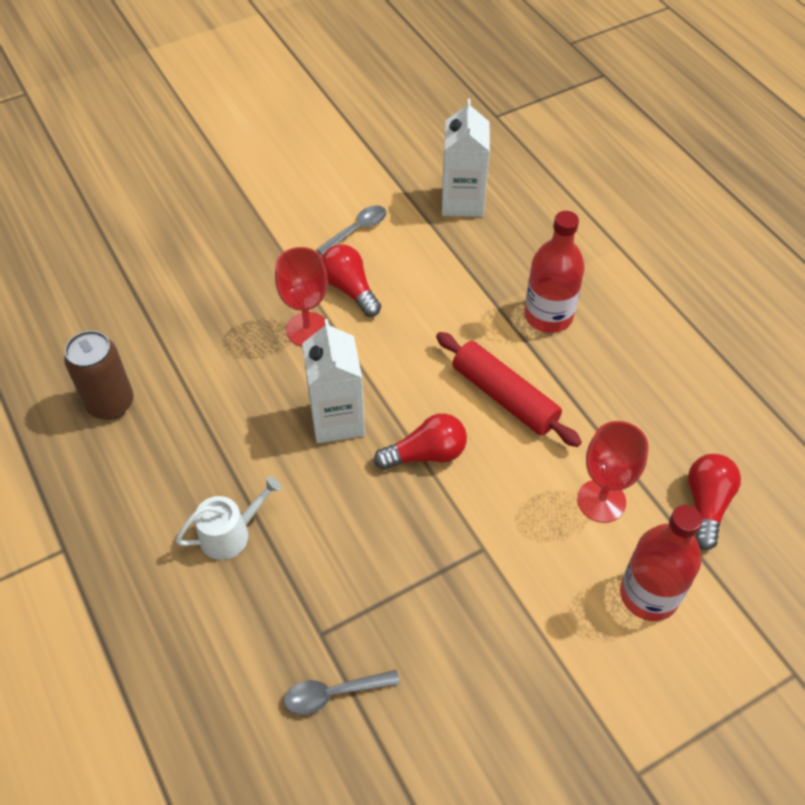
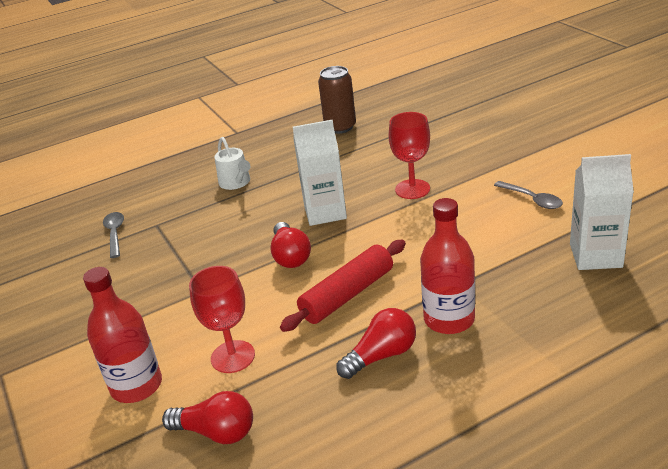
camera: 95 degrees right, 20 degrees down
(350, 289) = (460, 203): red light bulb -> red light bulb (381, 355)

